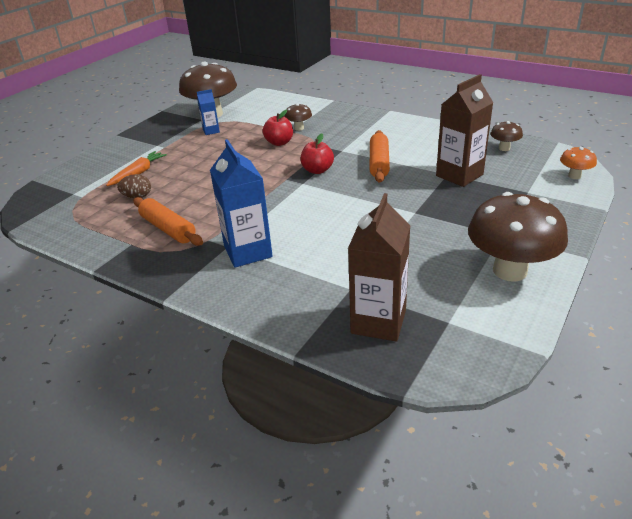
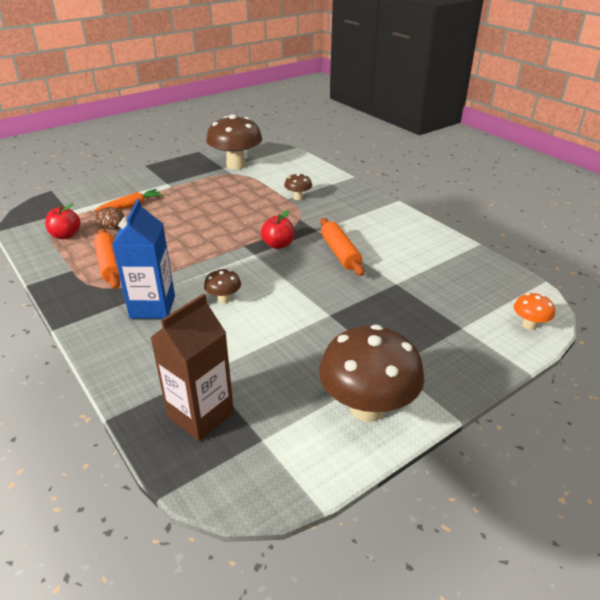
camera: 20 degrees right, 0 degrees up
(211, 131) = (221, 181): blue carton -> none
(279, 143) = (268, 208): red apple -> red apple (66, 235)
(379, 163) = (340, 253): orange rolling pin -> orange rolling pin turned 45 degrees counterclockwise
(459, 175) = (407, 288): brown carton -> none
(504, 148) = (479, 272): brown mushroom -> brown mushroom (224, 299)

